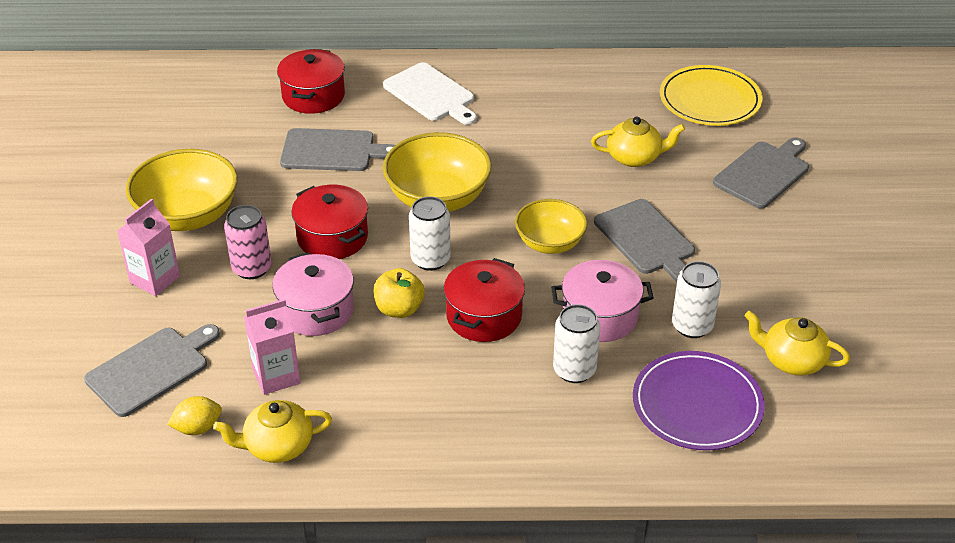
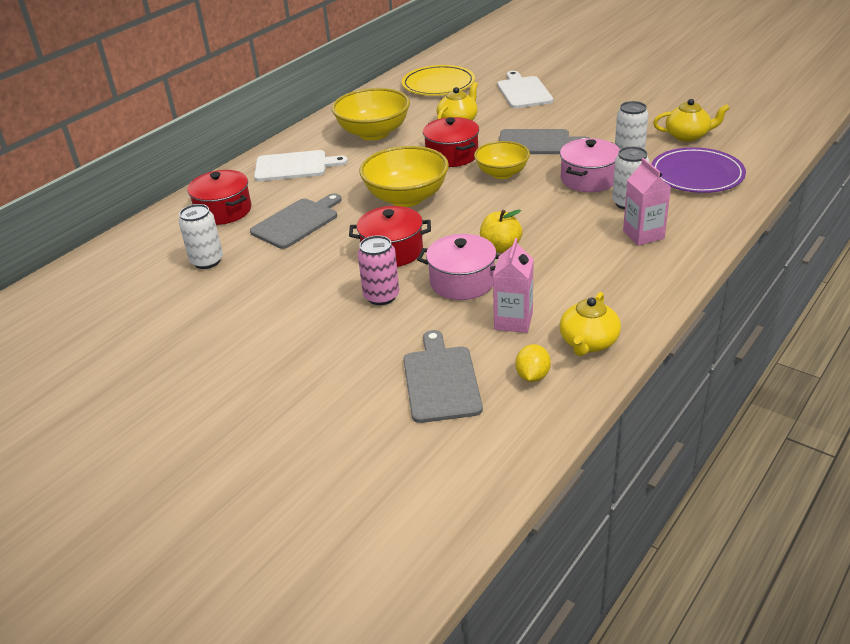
camera: 50 degrees left, 5 degrees down
(155, 279) = (336, 347): pink carton -> pink carton (643, 235)
(188, 216) = (281, 308): yellow bowl -> yellow bowl (373, 133)
(430, 260) = (465, 220): white can -> white can (207, 261)
(484, 316) = (544, 218): red pot -> red pot (452, 155)
(763, 173) = (523, 91): grey cutting board -> white cutting board
(792, 360) = (687, 136): yellow teapot -> yellow teapot turned 150 degrees counterclockwise

